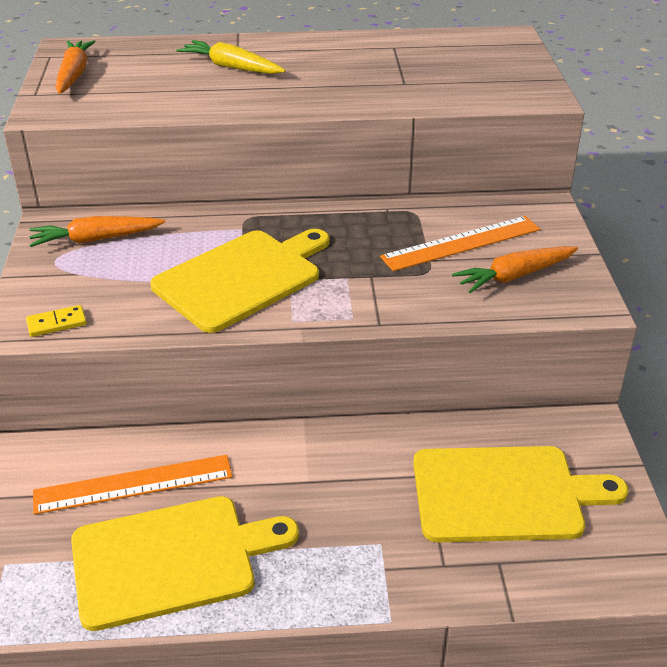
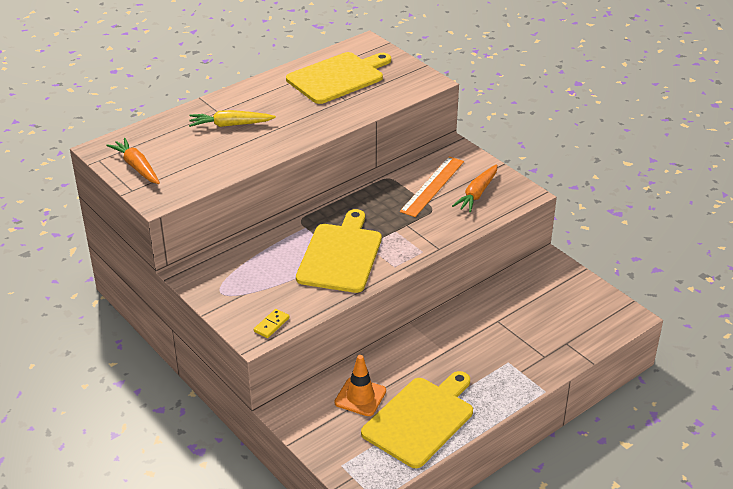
camera: 35 degrees left, 0 degrees up
(96, 239) = (228, 270): orange carrot -> none
(133, 484) = (360, 397): orange ruler -> orange traffic cone
(504, 494) = (540, 312): yellow cutting board -> yellow cutting board (338, 77)

